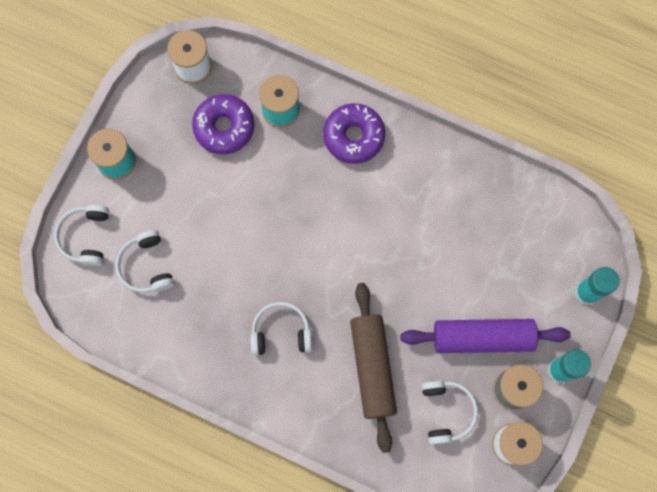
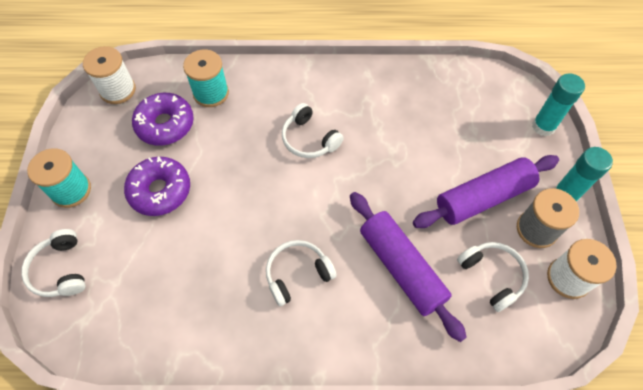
camera: 25 degrees left, 15 degrees down
(146, 266) = (135, 271): white headphones -> white headphones (309, 139)
(354, 136) = (284, 89): purple donut -> purple donut (160, 191)
(372, 368) = (401, 268): brown rolling pin -> purple rolling pin

